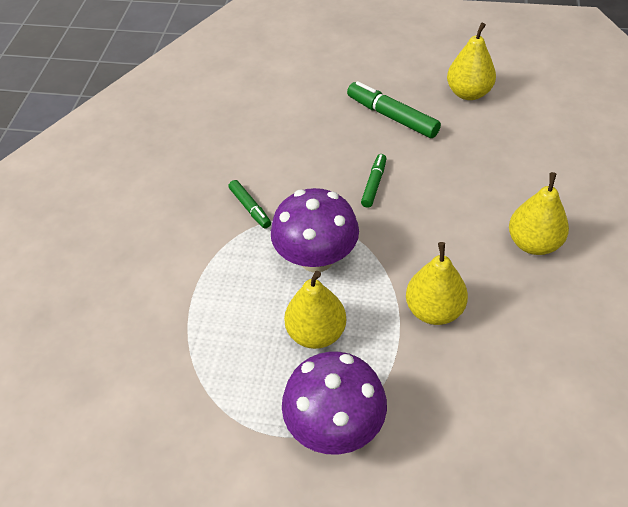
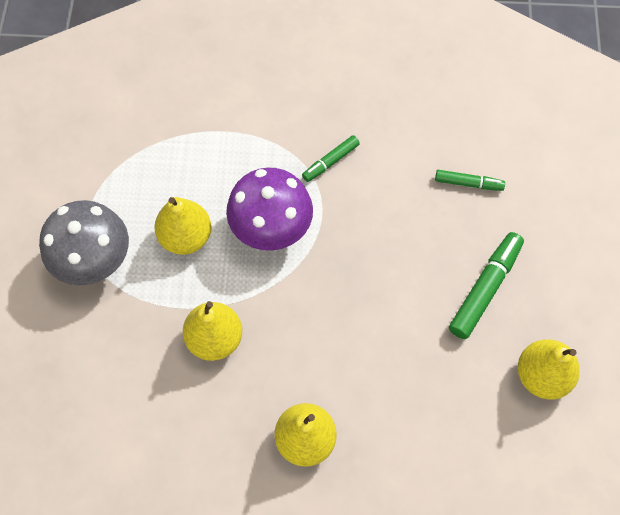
camera: 80 degrees right, 15 degrees up
(335, 426) = (94, 261): purple mushroom -> grey mushroom
(374, 184) = (375, 275): green marker -> green marker (468, 183)

